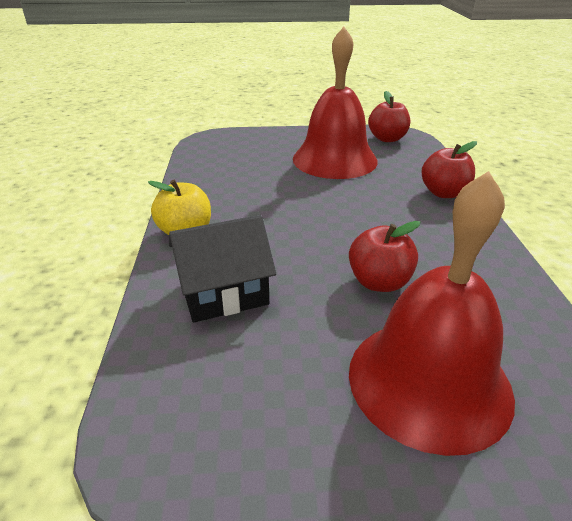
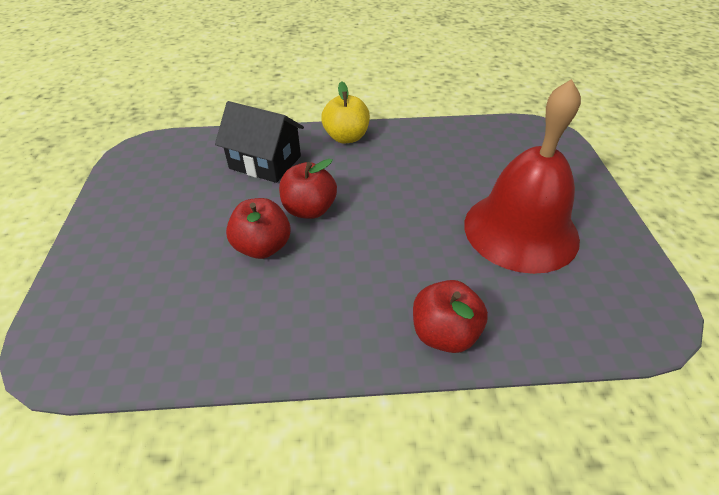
camera: 90 degrees right, 10 degrees up
(224, 293) = (265, 162): black house -> black house turned 45 degrees counterclockwise
(387, 138) = (623, 294): red apple -> red apple (309, 209)
(429, 381) = (145, 262): red bell -> none

